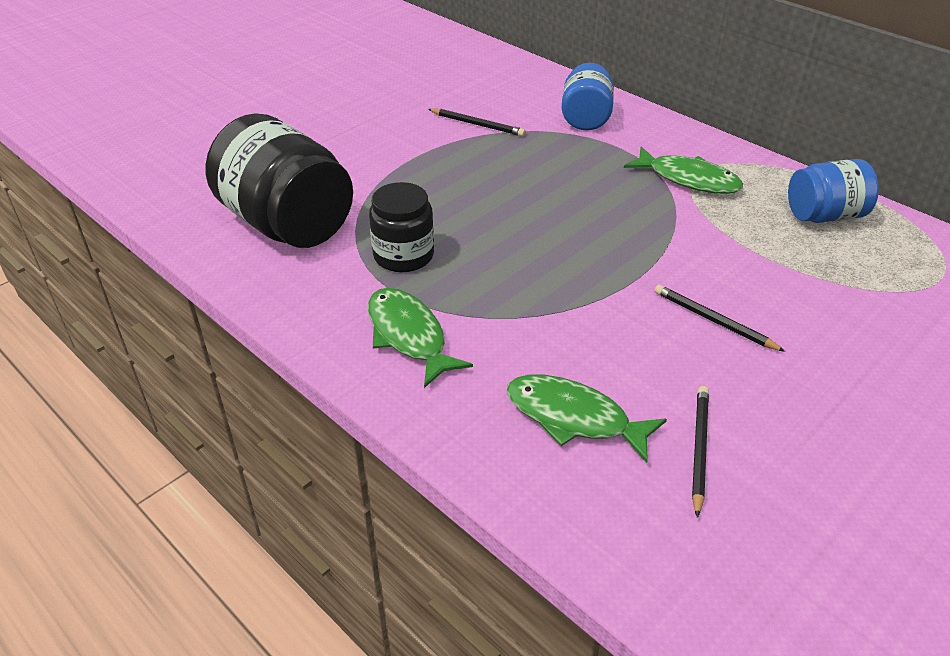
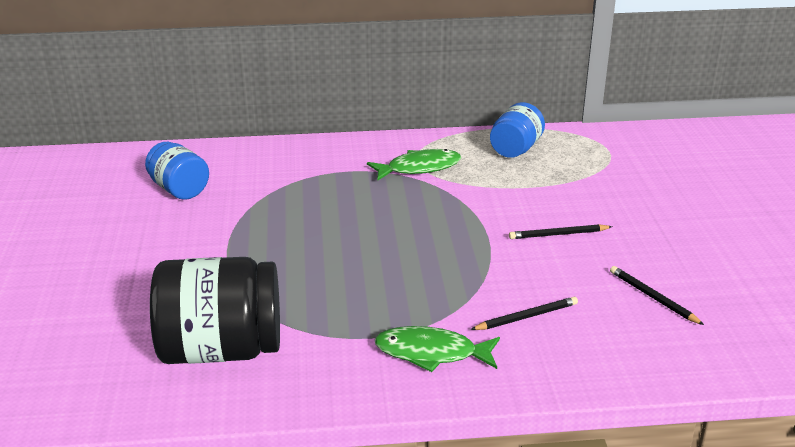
camera: 50 degrees left, 10 degrees down
(403, 255) = (340, 314): black jar -> none
(477, 124) = (230, 206): black pencil -> black pencil (526, 317)
(574, 418) = (583, 326): green fish -> none
(585, 118) = (295, 164): blue jar -> blue jar (179, 189)

